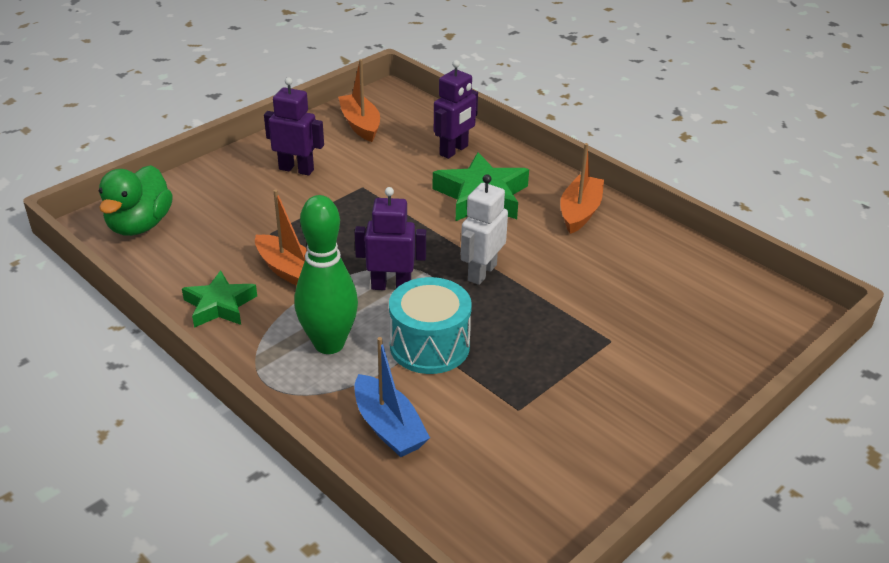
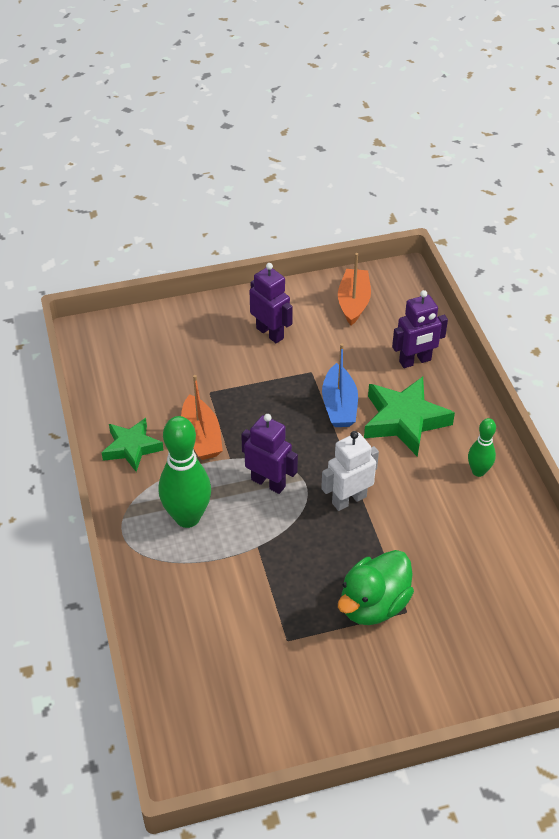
camera: 30 degrees right, 10 degrees up
(140, 225) = (119, 346): green duck -> green duck (373, 604)
(388, 427) = (182, 610): blue boat -> blue boat (339, 405)
(429, 346) = (260, 552): turquoise drum -> none
(580, 212) = (478, 471): orange boat -> green bowling pin

